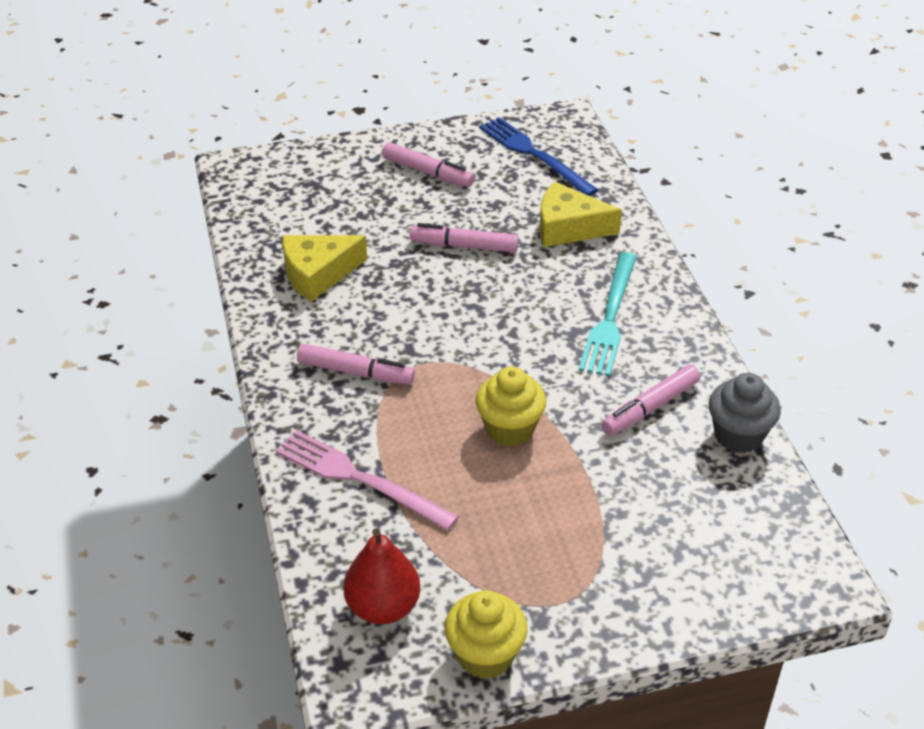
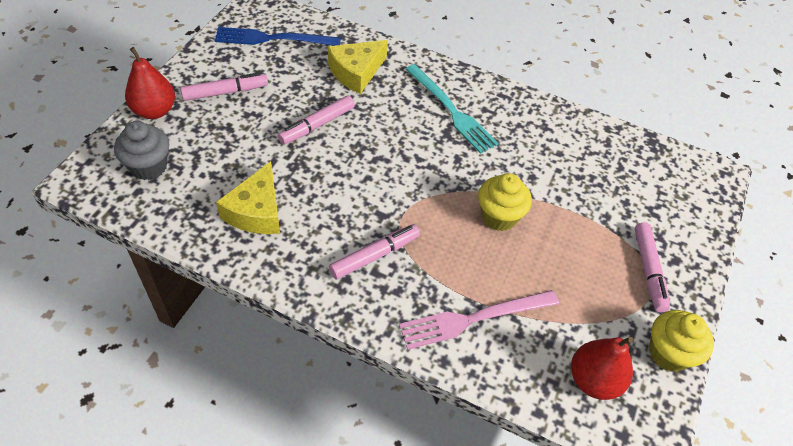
camera: 55 degrees left, 10 degrees up
(353, 152) = (154, 111): none -> red pear
(650, 408) = (538, 147): pink marker -> pink marker (648, 270)
(738, 435) = (590, 129): grey cupcake -> grey cupcake (149, 166)

